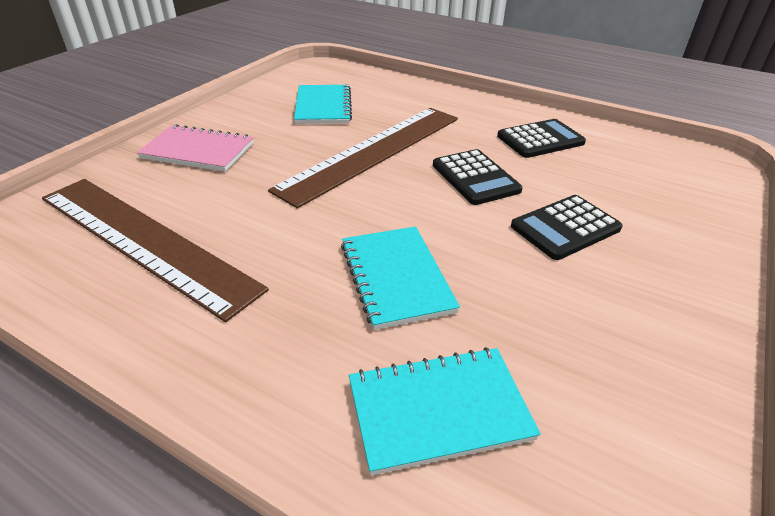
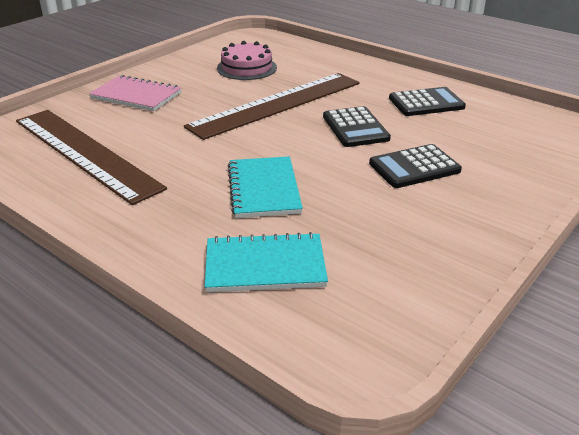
camera: 10 degrees right, 5 degrees down
(323, 106) = (247, 68): turquoise notebook -> pink cake

